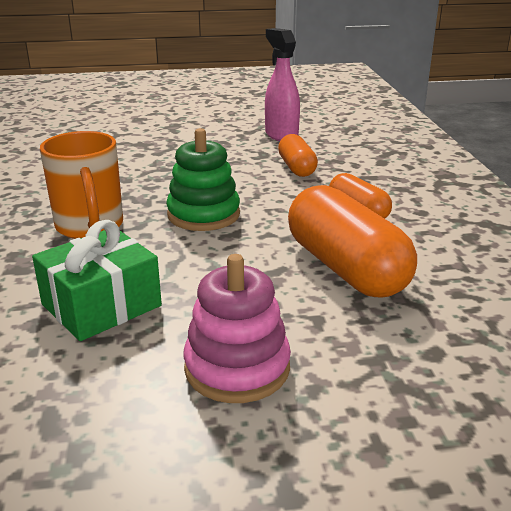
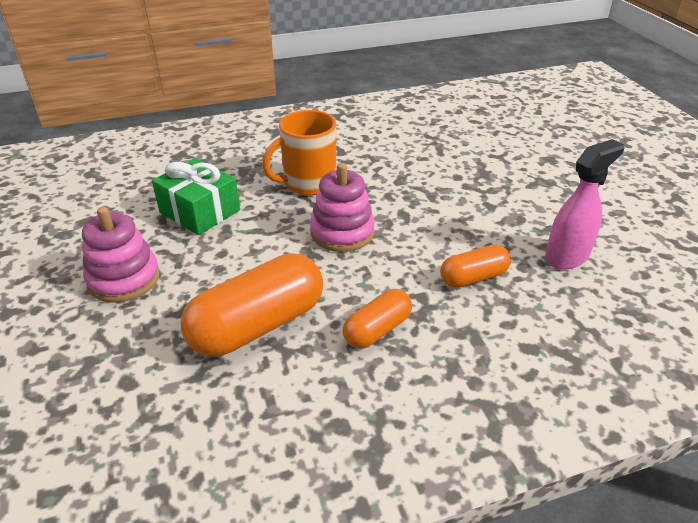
camera: 80 degrees right, 10 degrees up
(203, 214) = (342, 232): green stacking toy -> pink stacking toy

